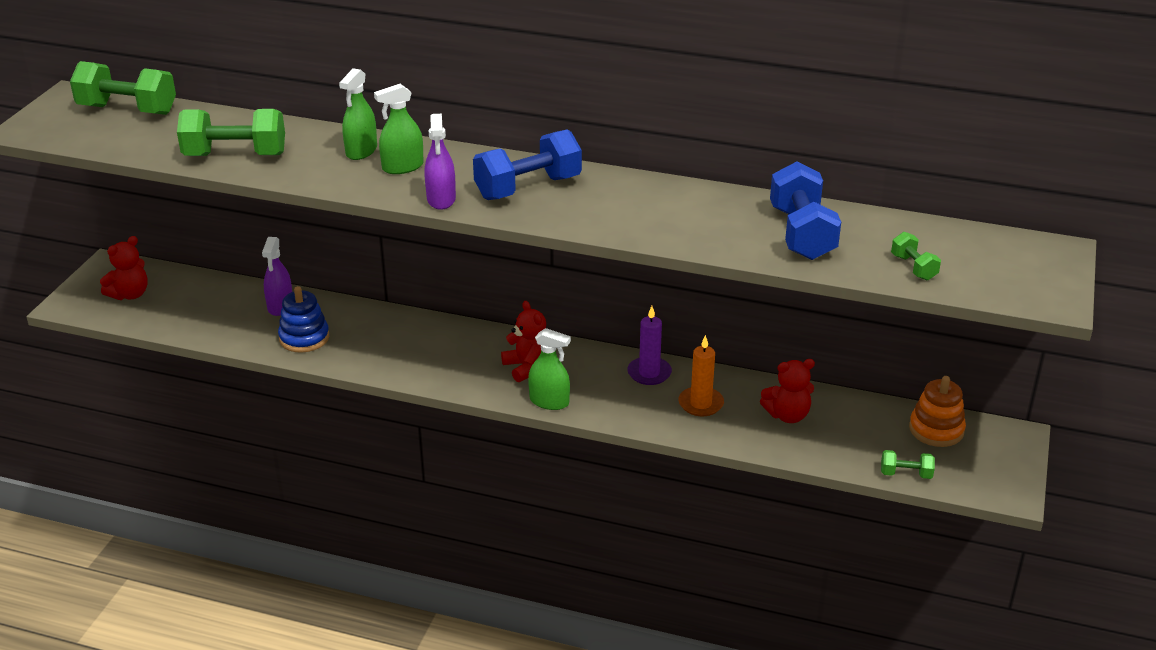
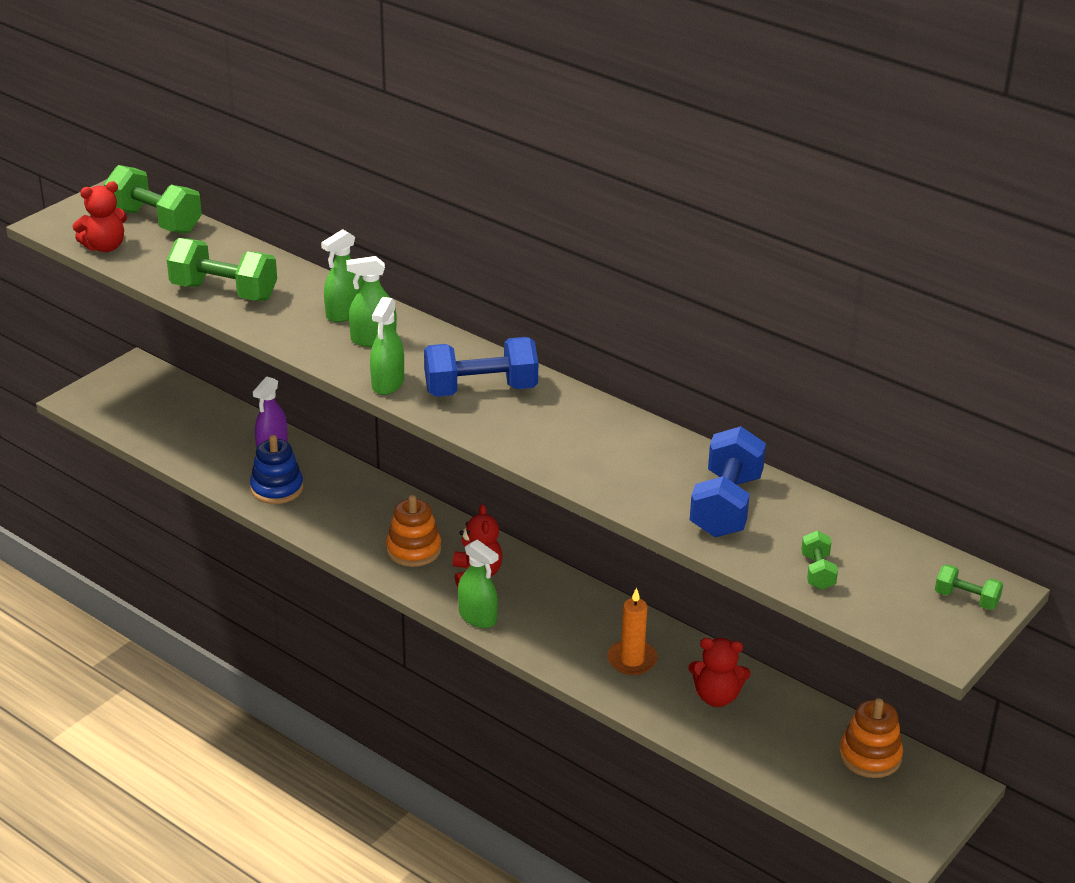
camera: 20 degrees right, 0 degrees up
(130, 294) = (139, 403): red teddy bear -> red teddy bear (105, 247)
(441, 199) = (388, 383): purple spray bottle -> green spray bottle
(459, 360) = (413, 550): none -> orange stacking toy
(649, 373) = (598, 613): purple candle -> none
(906, 474) = (803, 795): green dumbbell -> green dumbbell (966, 599)

